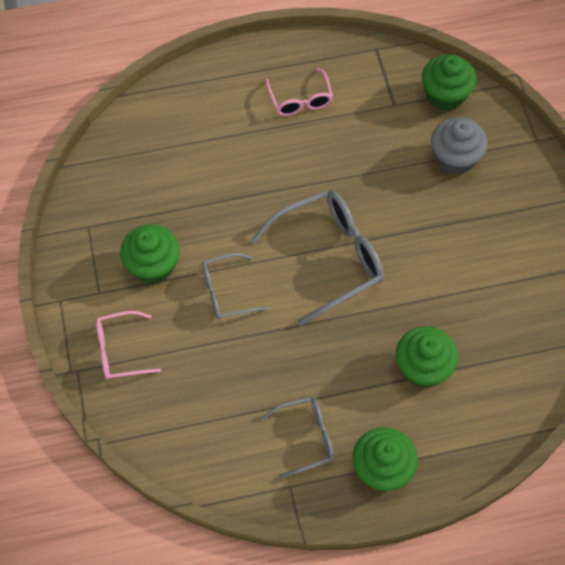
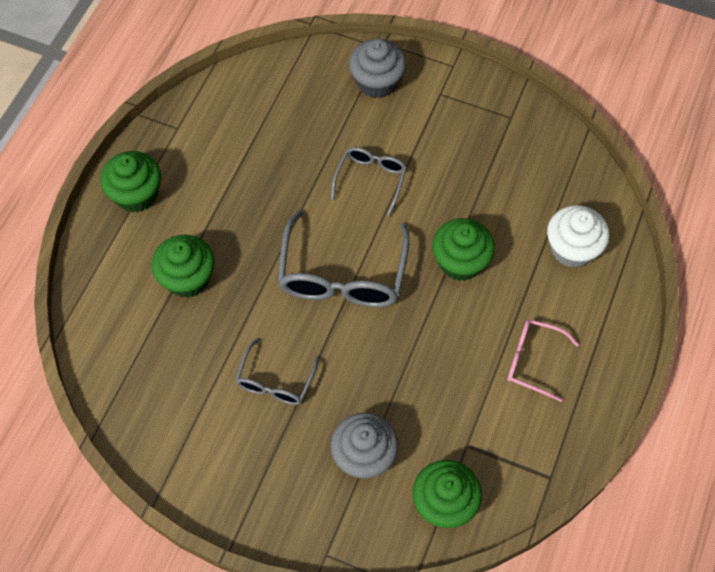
camera: 125 degrees right, 0 degrees up
(120, 350) = (377, 82): pink glasses -> grey cupcake
(153, 265) = (437, 142): green cupcake -> green cupcake (460, 262)
(187, 122) = (572, 249): none -> white cupcake
(306, 437) = (203, 160): grey glasses -> grey glasses (275, 381)

